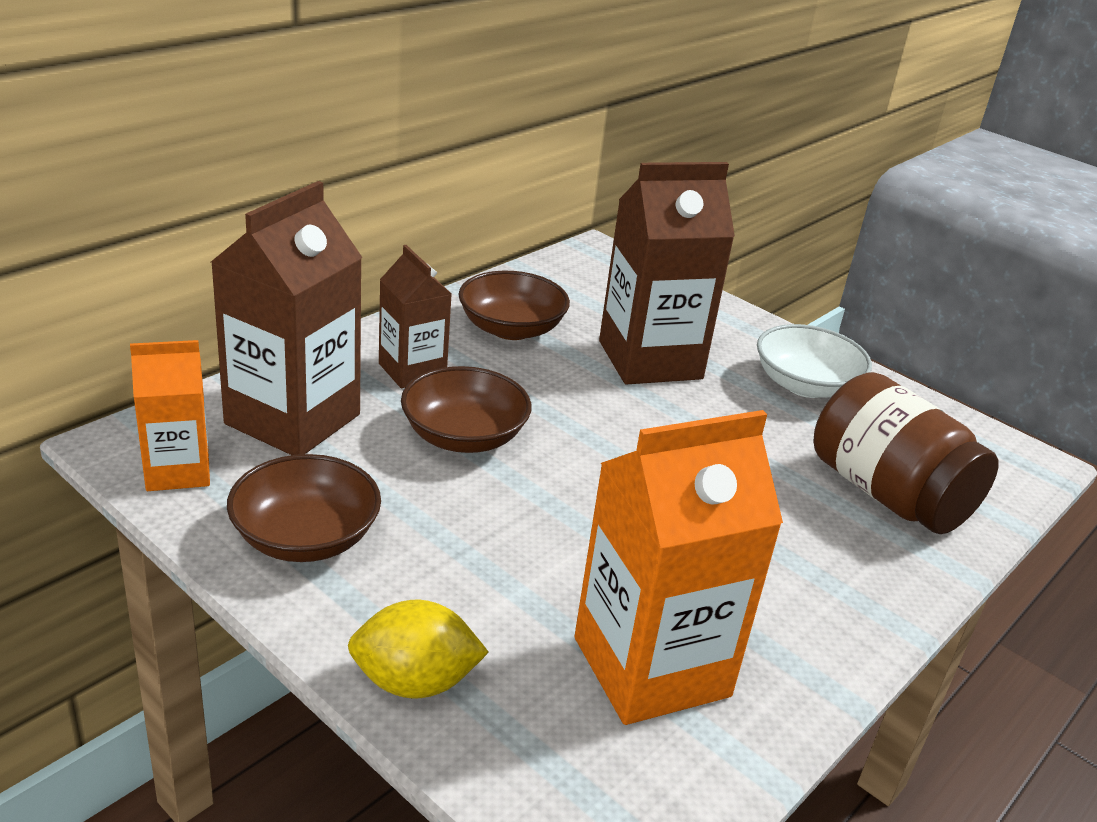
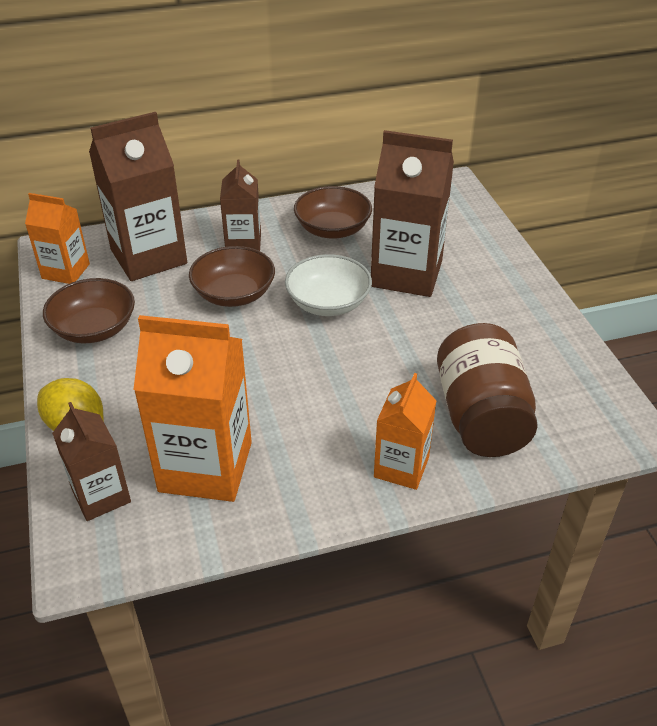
camera: 35 degrees right, 10 degrees up
(551, 764) = (101, 495): none -> brown carton
(805, 385) = (505, 321): white bowl -> white bowl (328, 303)
(869, 579) = (401, 467): none -> orange carton

